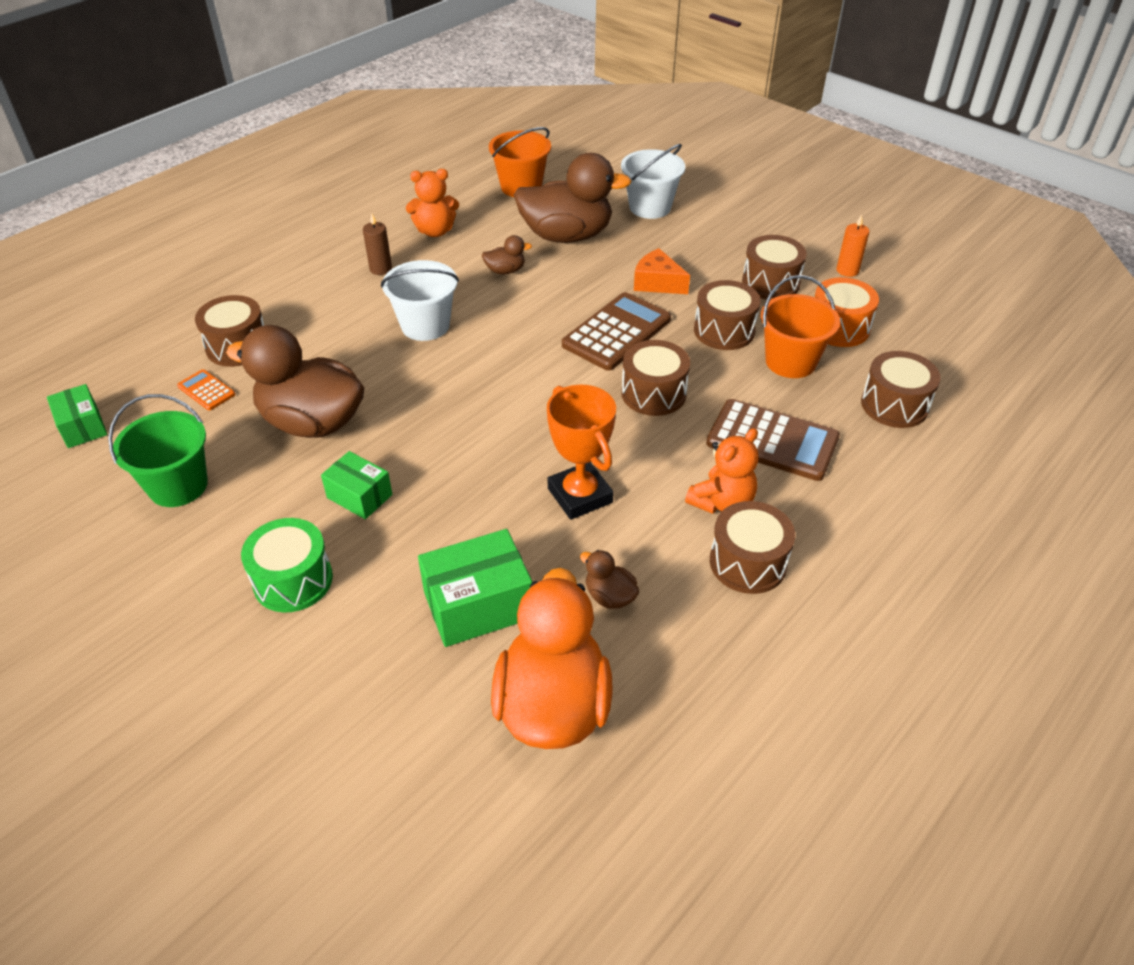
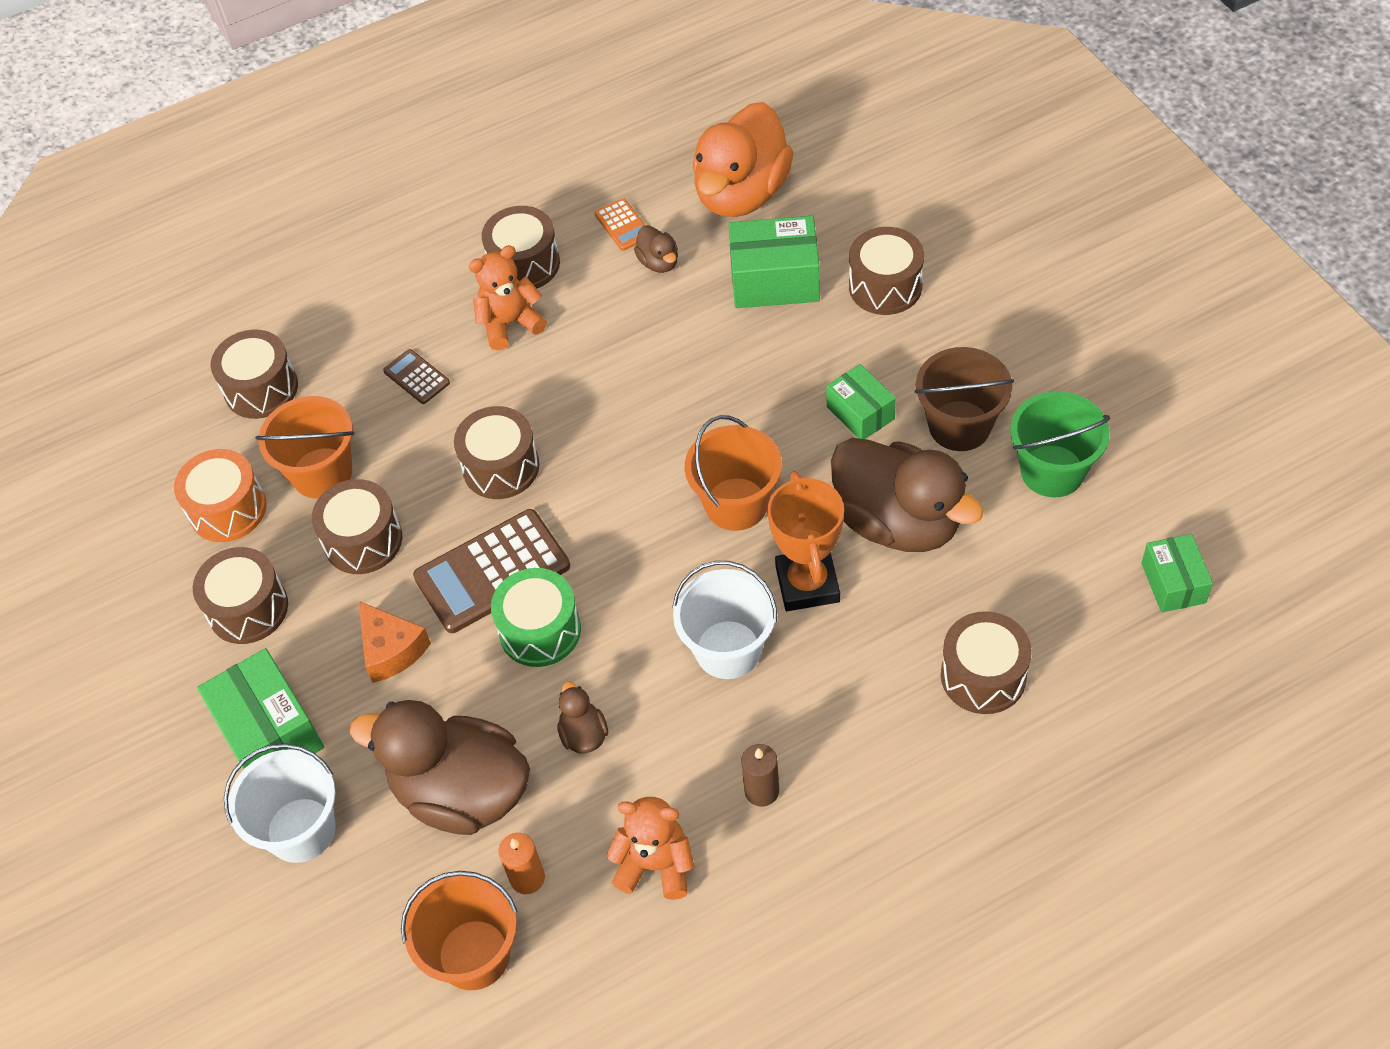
camera: 155 degrees left, 10 degrees up
(206, 390) = (1024, 605): orange calculator -> orange calculator (623, 225)
(265, 505) = (959, 426): none -> brown bucket
(293, 580) = (937, 339): green drum -> green drum (540, 630)
(356, 625) = (885, 286): none -> brown drum
(449, 408) = (736, 504): none -> orange bucket
(505, 271) = (583, 734): brown duck -> brown duck turned 60 degrees clockwise
(580, 495) = (640, 362): orange trophy -> orange trophy (807, 584)
(703, 237) = (269, 731): none -> green box
(772, 441) = (416, 377): brown calculator -> brown calculator, size x0.49
(847, 270) = (135, 605): orange candle -> orange candle (527, 878)

